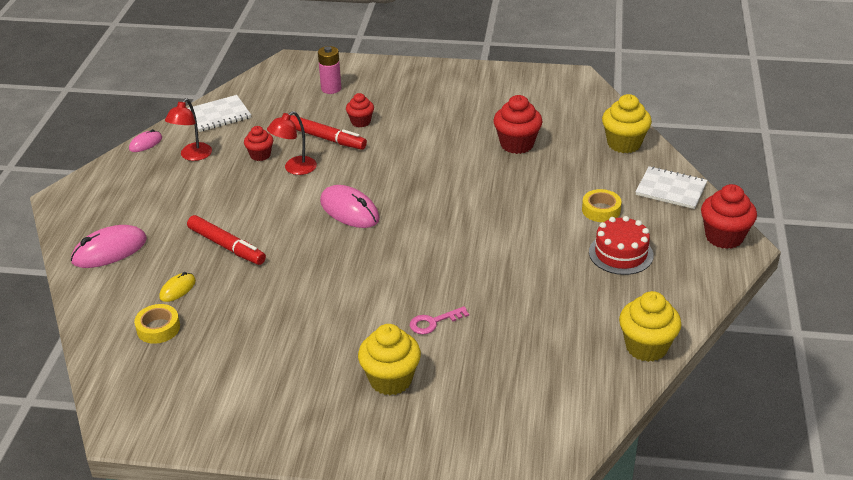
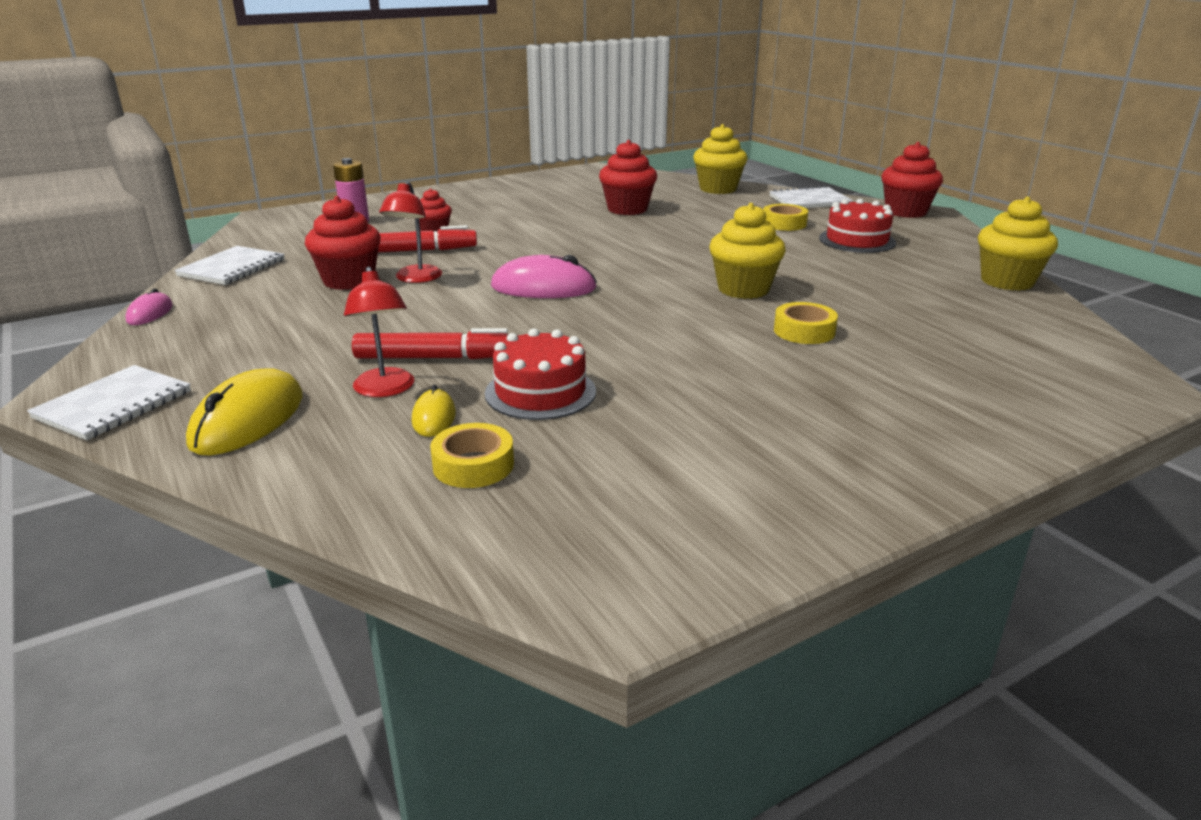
camera: 40 degrees left, 10 degrees down
(73, 212) = (114, 405): none -> white notebook
(109, 250) = (248, 420): pink mouse -> yellow mouse
(192, 156) = (247, 304): red lamp -> red lamp (385, 390)
(240, 297) = (540, 392): none -> red cake
(260, 155) = (349, 281): red cupcake -> red cupcake, size x1.66
(390, 380) = (861, 388): yellow cupcake -> yellow cupcake (743, 289)
(433, 322) = (804, 331): pink key -> yellow tape

